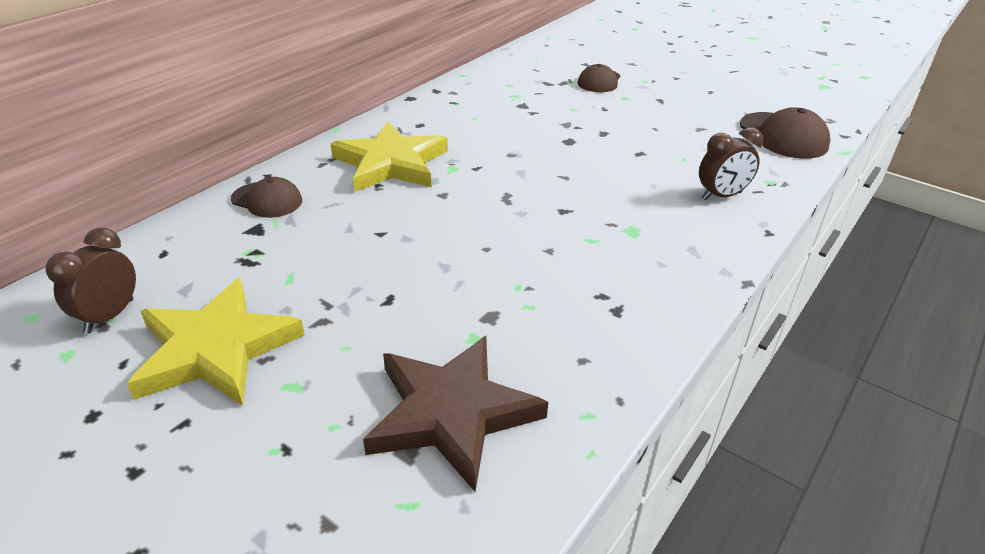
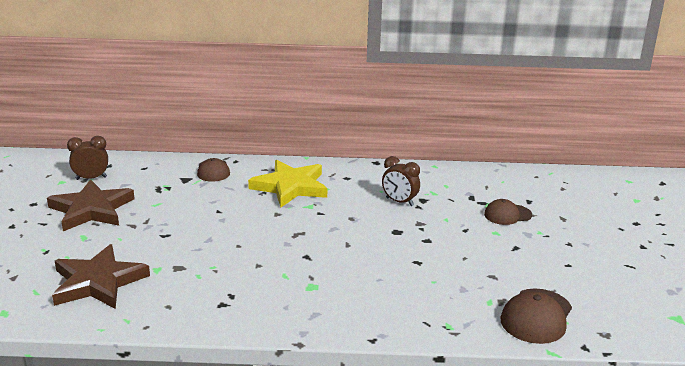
camera: 55 degrees right, 10 degrees down
(215, 349) = (91, 209): yellow star -> brown star
(721, 196) = (399, 309): brown clock -> brown clock (399, 202)

